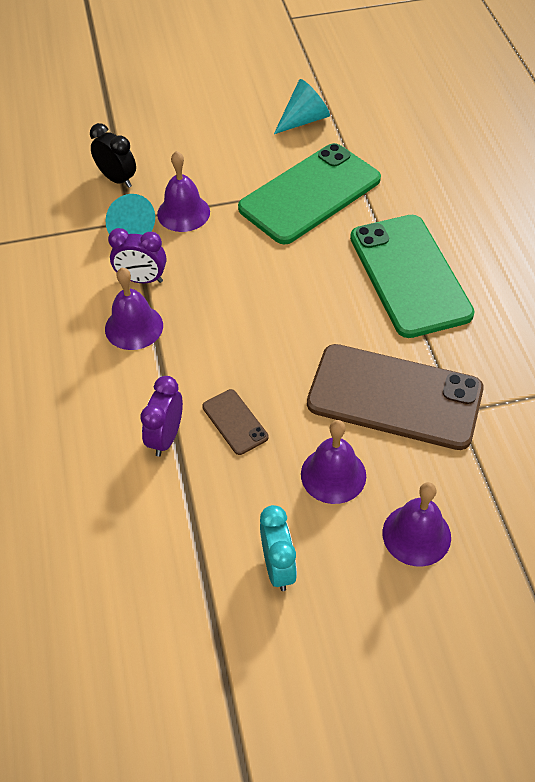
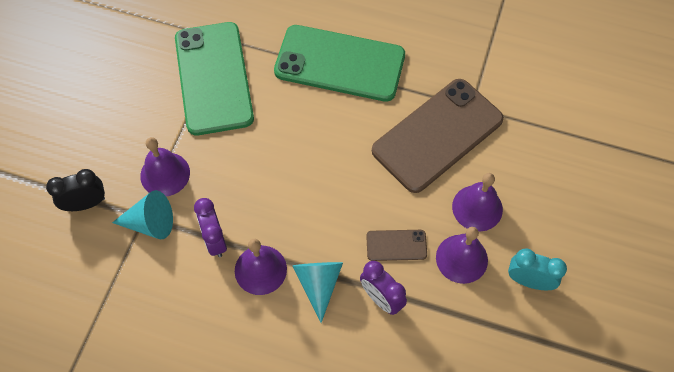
camera: 60 degrees left, 10 degrees up
(141, 279) = (215, 240): purple clock -> purple clock turned 120 degrees clockwise
(304, 120) = (129, 36): turquoise cone -> turquoise cone (318, 284)
(416, 535) = (549, 186): purple bell -> purple bell (461, 258)

